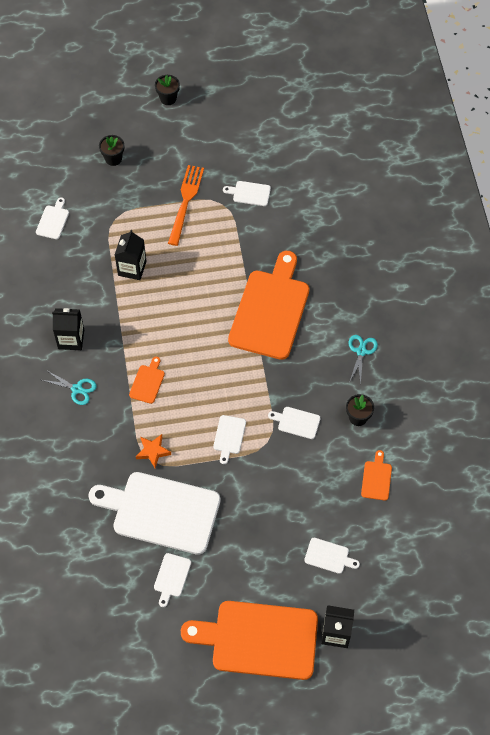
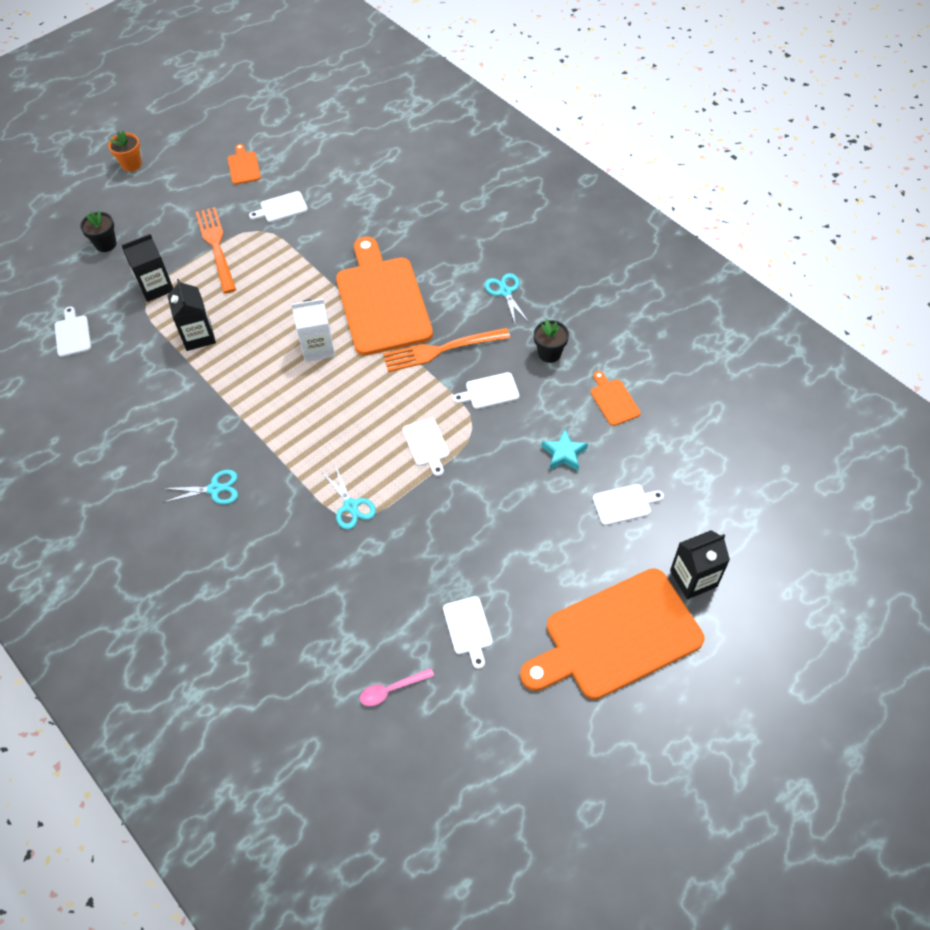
camera: 30 degrees left, 5 degrees down
(71, 339) = (173, 441): black carton -> black carton (156, 287)
(101, 586) = (391, 689): none -> pink spoon
(147, 382) = (295, 439): orange cutting board -> orange cutting board (244, 166)
(153, 451) = (351, 506): orange star -> turquoise scissors
(161, 511) = (405, 564): white cutting board -> none
(168, 98) = (131, 164): black flower pot -> orange flower pot
(204, 322) = (318, 347): none -> white carton
(286, 372) = (441, 350): none -> orange fork
(314, 497) = (564, 454): none -> turquoise star

